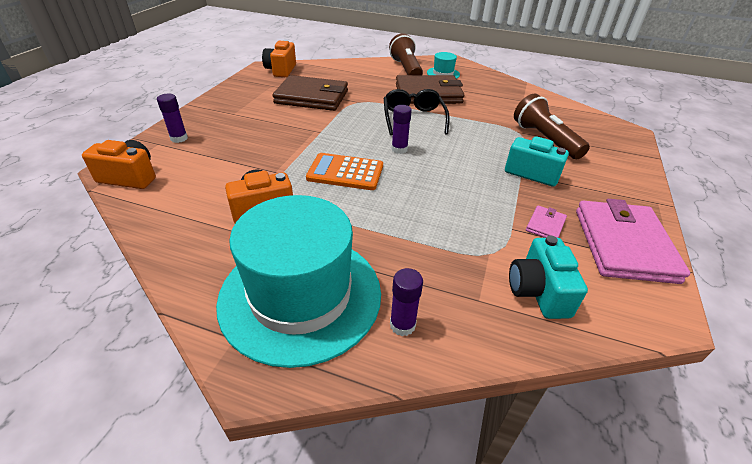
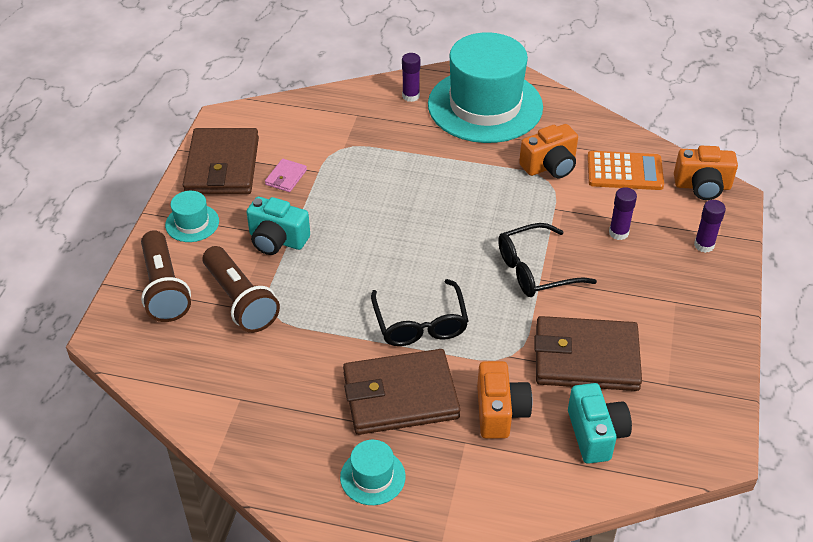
camera: 175 degrees right, 5 degrees up
(281, 70) = (682, 440): orange camera -> orange camera (500, 412)
(322, 136) = (535, 270): none -> black glasses
(345, 172) = (487, 217): orange calculator -> orange calculator (624, 171)
(399, 149) = (433, 259): purple glue stick -> purple glue stick (618, 233)
(406, 69) = (447, 485): brown flashlight -> brown flashlight (164, 288)
(538, 291) = (311, 123): turquoise camera -> turquoise camera (596, 434)
(617, 192) = (192, 223): none -> turquoise hat
(623, 245) = (222, 166): pink wallet -> brown wallet

